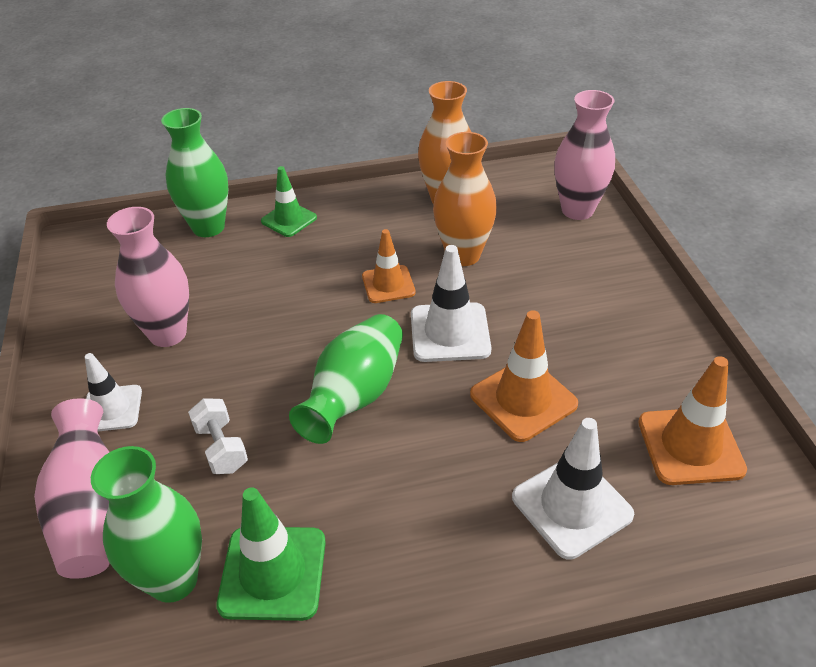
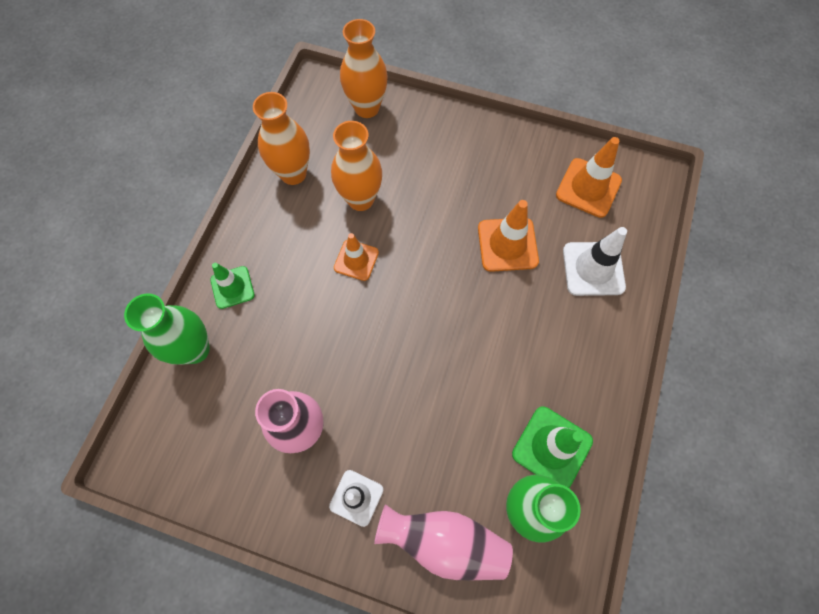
camera: 60 degrees left, 25 degrees up
(221, 448) = (439, 437): white dumbbell -> none
(355, 395) = (445, 335): green vase -> none
(450, 332) = (427, 250): white traffic cone -> none
(577, 210) = (367, 108): pink vase -> orange vase

